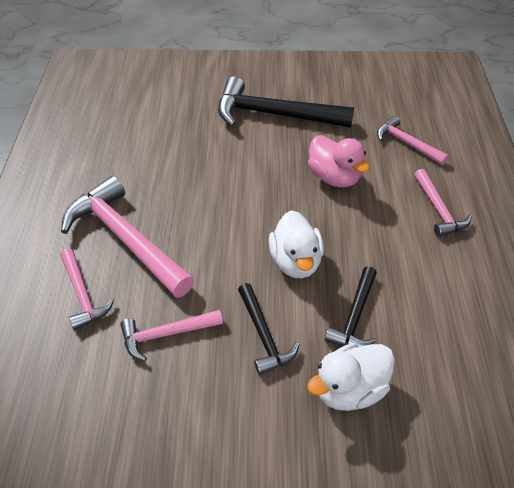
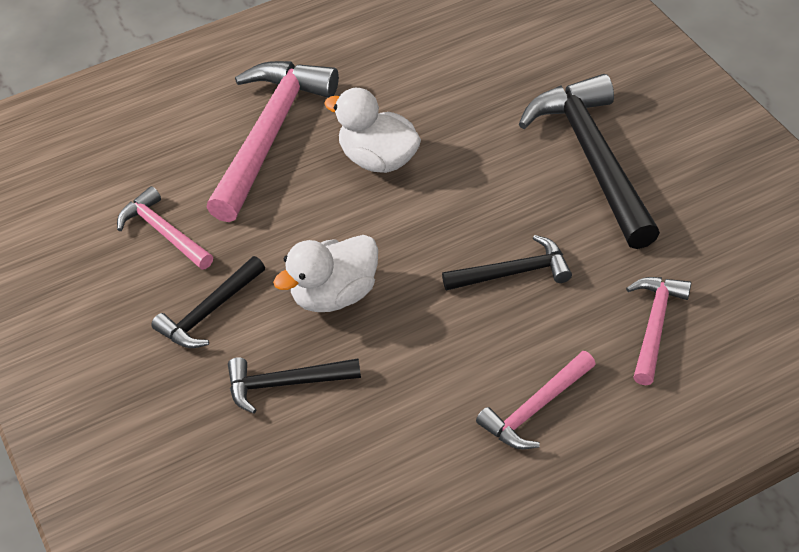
camera: 65 degrees right, 0 degrees up
(83, 295) = (175, 144): pink hammer -> none
(334, 177) = (513, 272): pink duck -> black hammer
(349, 389) = (179, 416): white duck -> white duck (378, 159)

